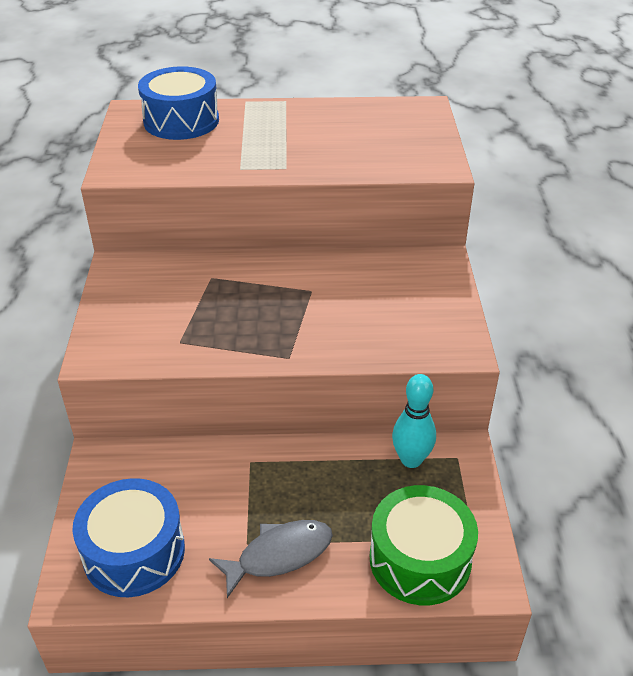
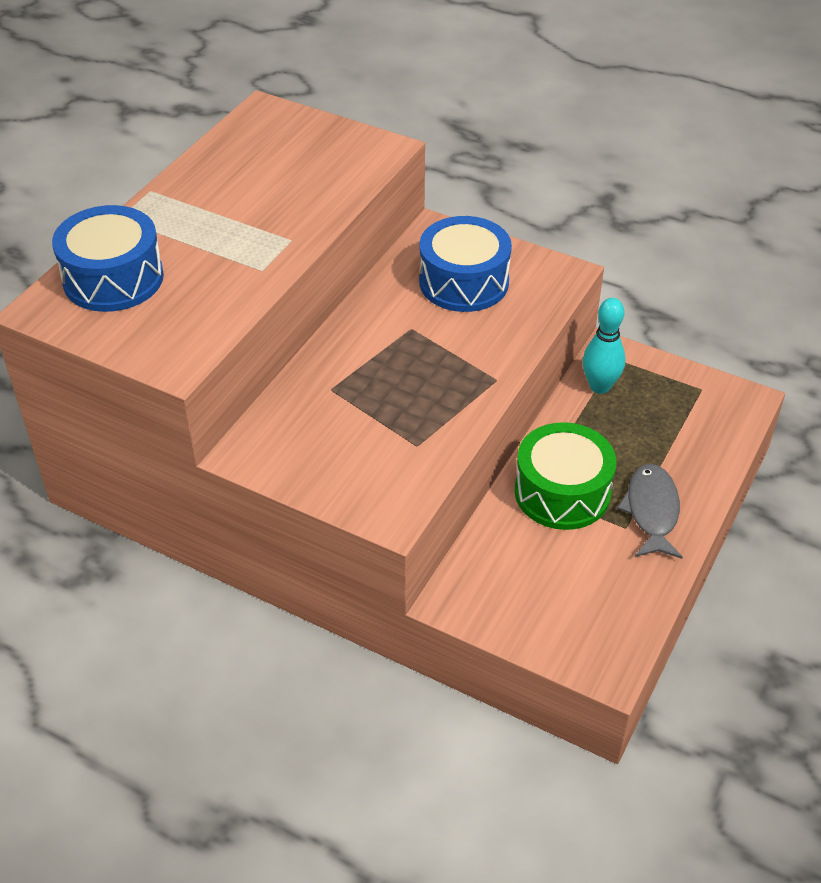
camera: 60 degrees left, 5 degrees up
(134, 552) = (590, 609): blue drum -> blue drum (464, 282)
(420, 559) = (705, 428): green drum -> green drum (562, 492)

